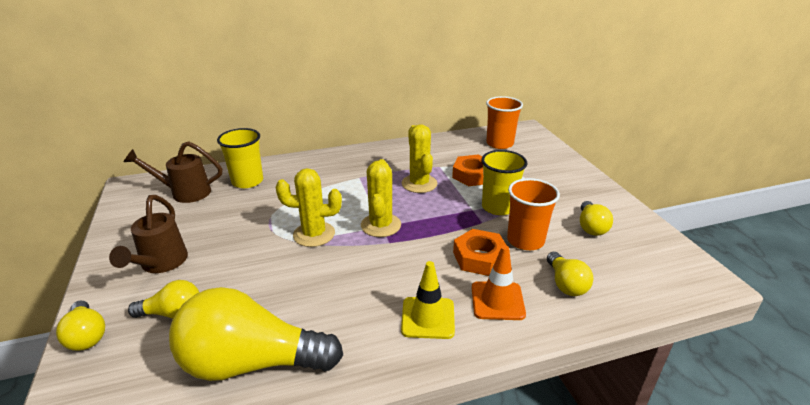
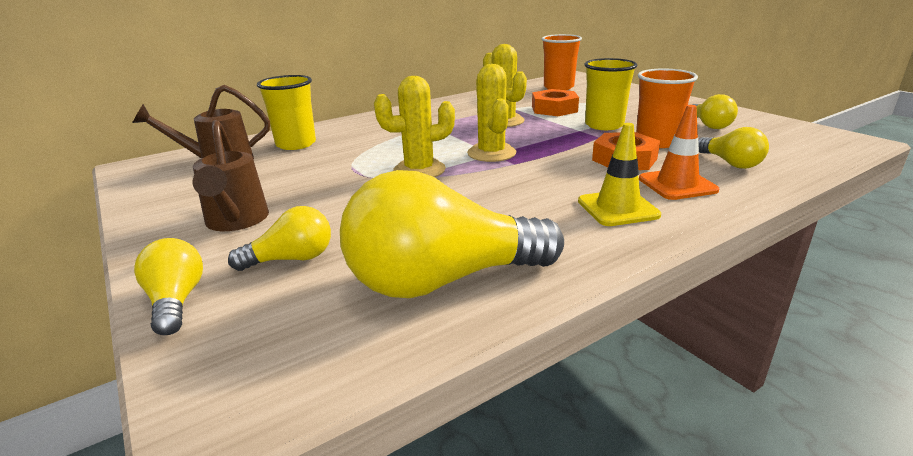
camera: 15 degrees left, 5 degrees down
(87, 335) = (176, 301): yellow light bulb -> yellow light bulb turned 150 degrees counterclockwise

